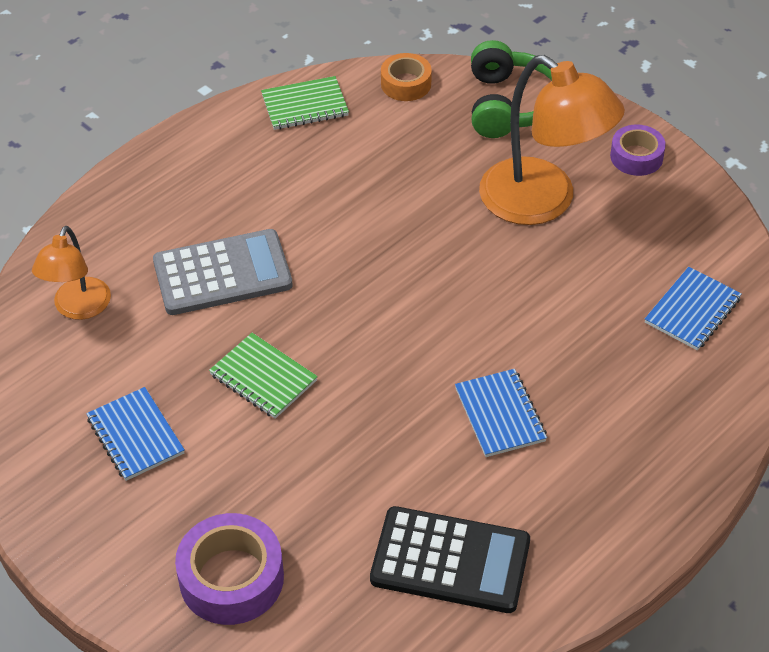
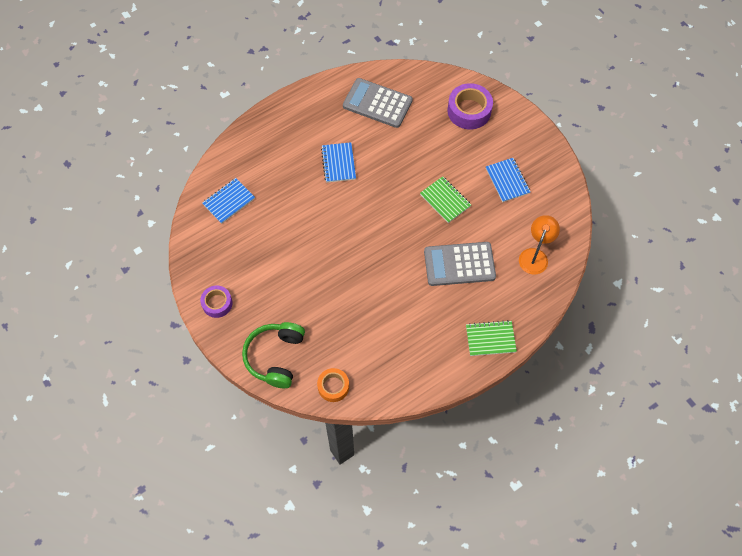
camera: 170 degrees left, 15 degrees up
(305, 106) = (398, 379): green notebook -> green notebook (490, 339)
(450, 561) = (377, 103): black calculator -> grey calculator
(543, 202) = (280, 281): orange lamp -> none

